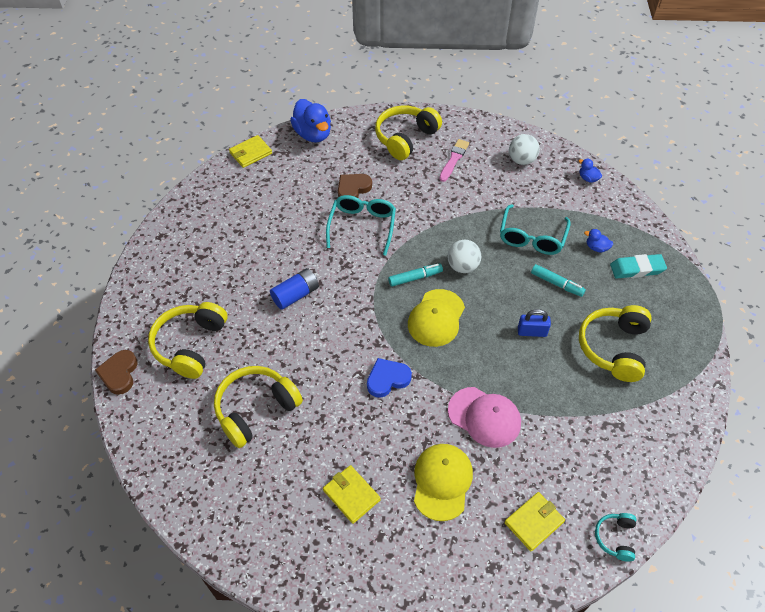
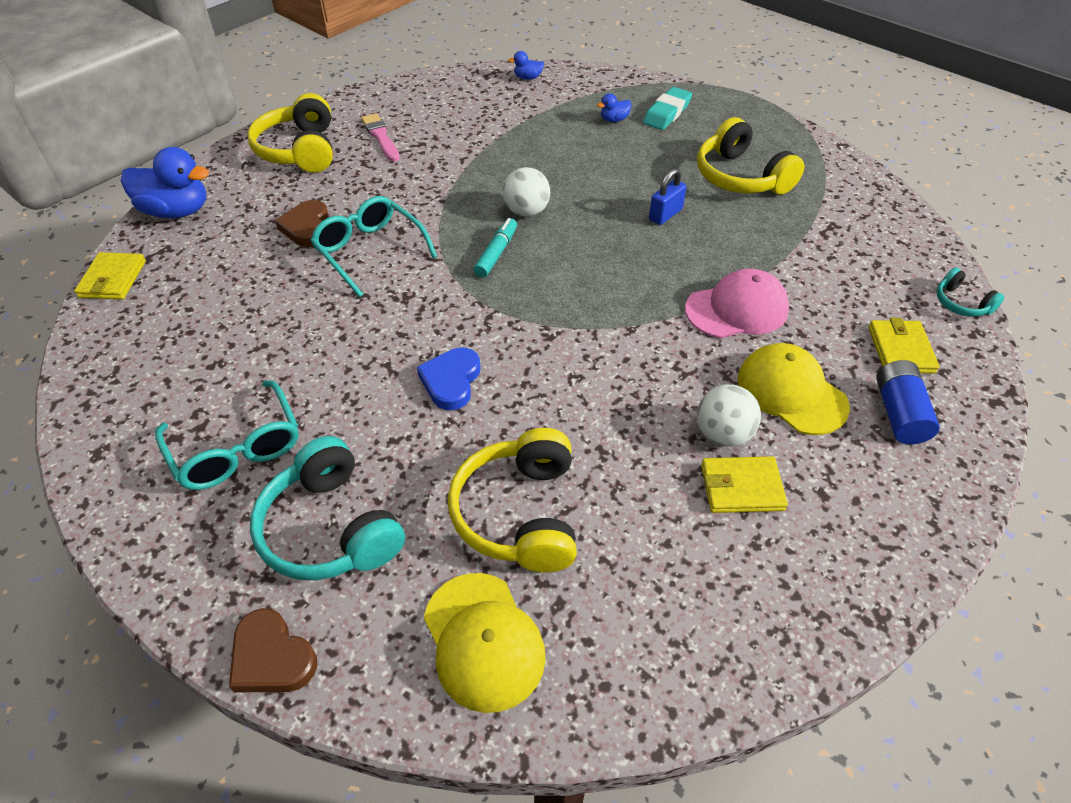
camera: 50 degrees left, 5 degrees down
(190, 345) = (330, 528): yellow headphones -> turquoise headphones
(295, 295) = (390, 367): blue battery -> blue battery (899, 413)
(387, 379) = (608, 356): blue heart -> blue heart (451, 381)
(436, 318) = (569, 269): yellow cap -> yellow cap (483, 641)
(521, 160) = (448, 99): white ball -> white ball (722, 434)
(532, 238) = (551, 148): turquoise glasses -> turquoise glasses (237, 449)
(557, 284) = (626, 166): turquoise marker -> none

